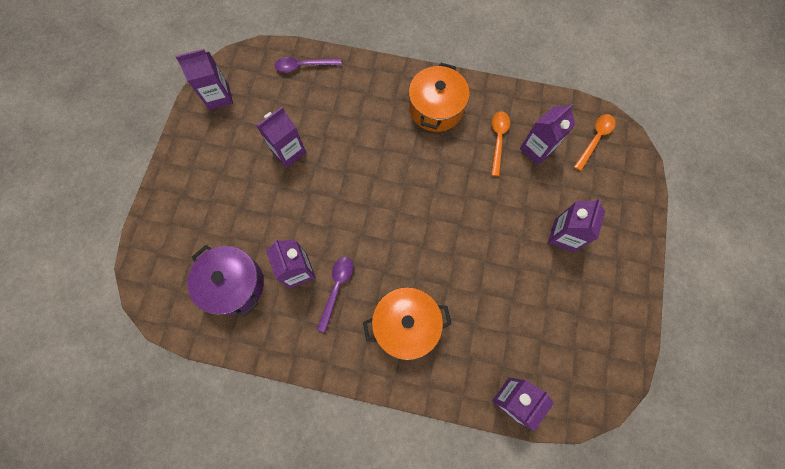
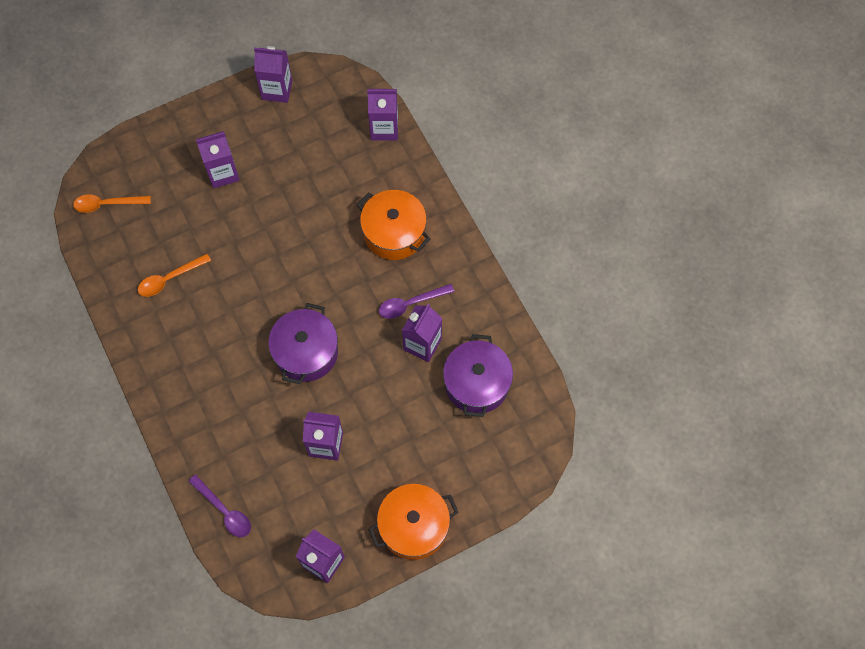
camera: 130 degrees left, 5 degrees down
(364, 187) = (306, 352): none -> purple pot
(436, 108) = (177, 353): orange pot -> orange pot (414, 526)
(537, 149) = (154, 242): purple carton -> purple carton (277, 90)

